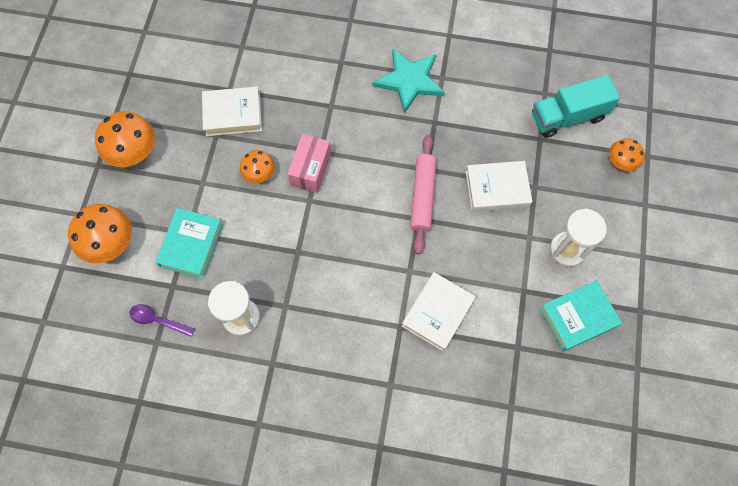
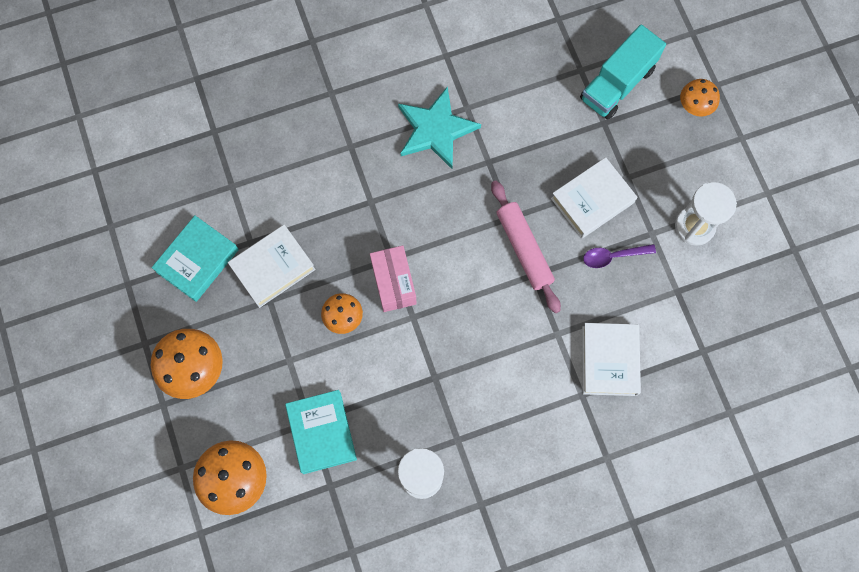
camera: 30 degrees left, 5 degrees up
(158, 320) = (338, 529): purple spoon -> purple spoon (613, 256)
(577, 317) = (741, 289): turquoise book -> turquoise book (197, 260)

